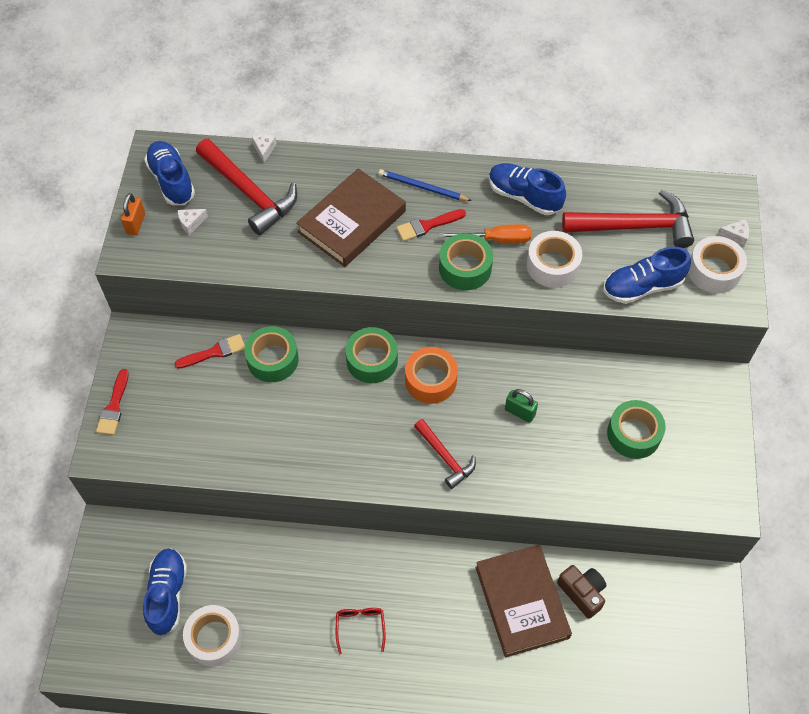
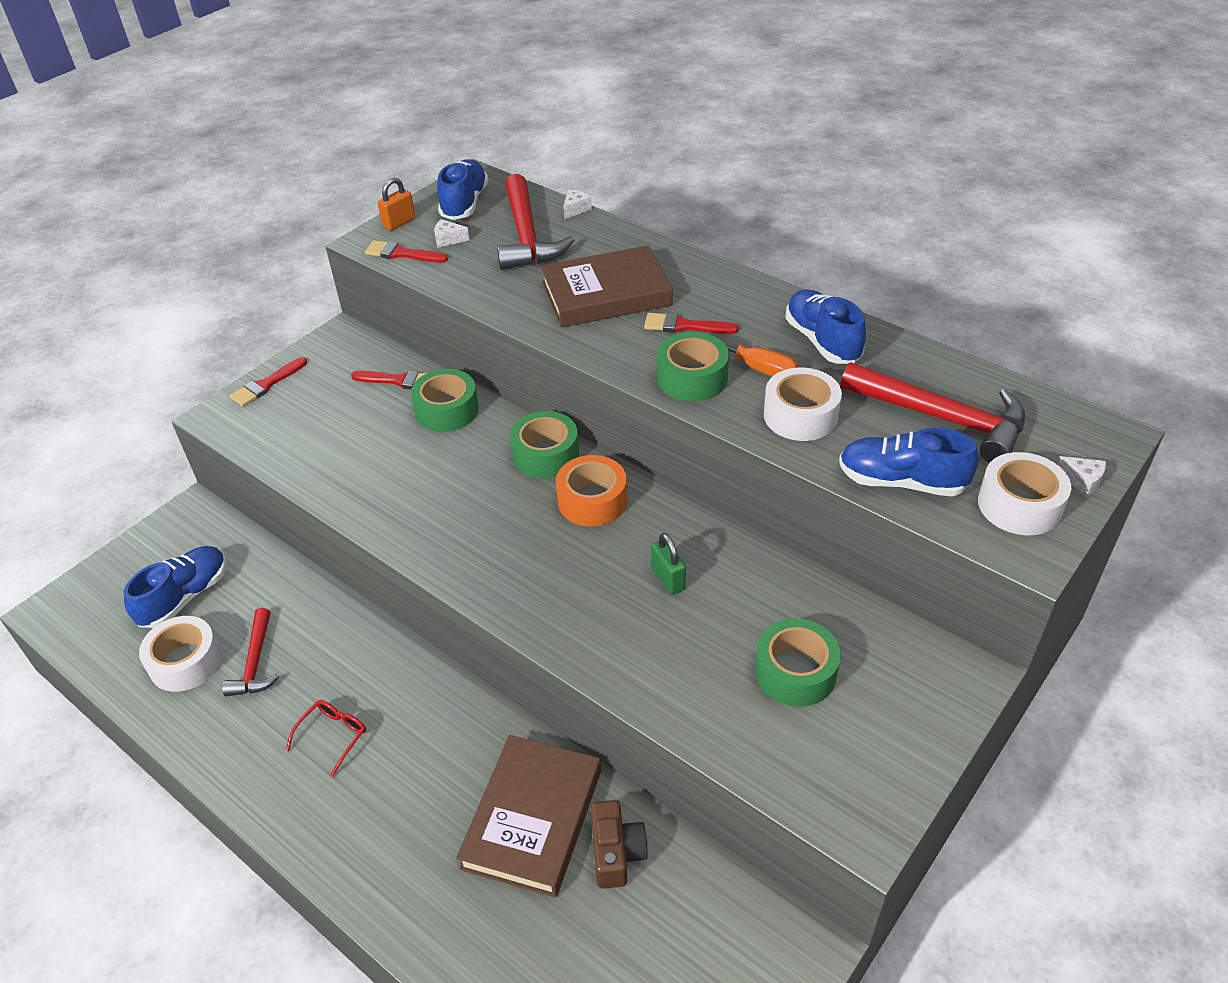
camera: 35 degrees right, 15 degrees down
(166, 253) = (402, 254): none -> red brush
(422, 187) = (710, 292): blue pencil -> none
(445, 457) = (541, 582): red hammer -> red hammer (255, 663)

